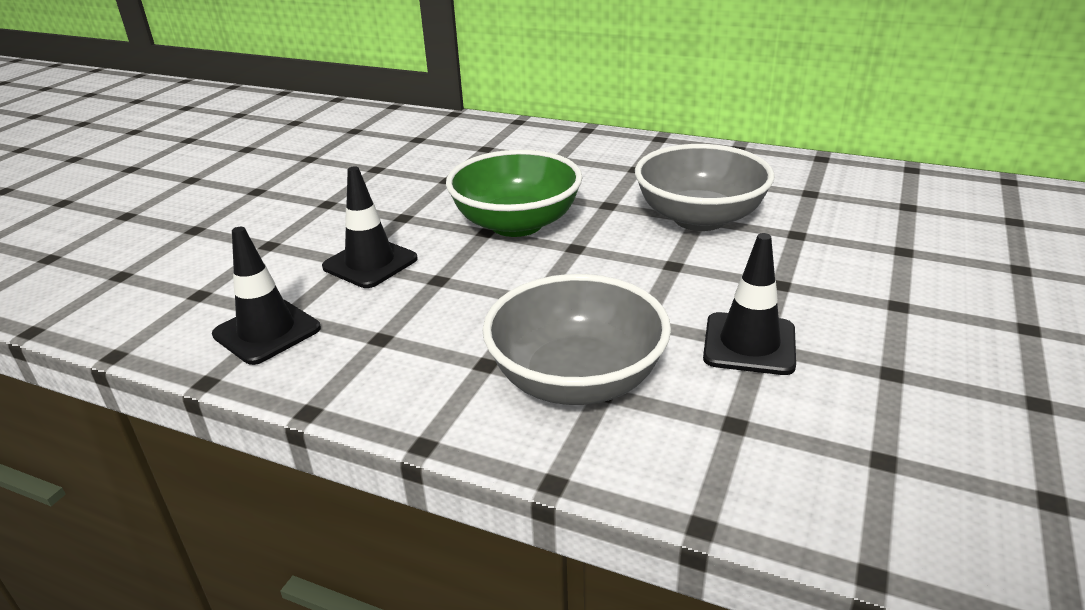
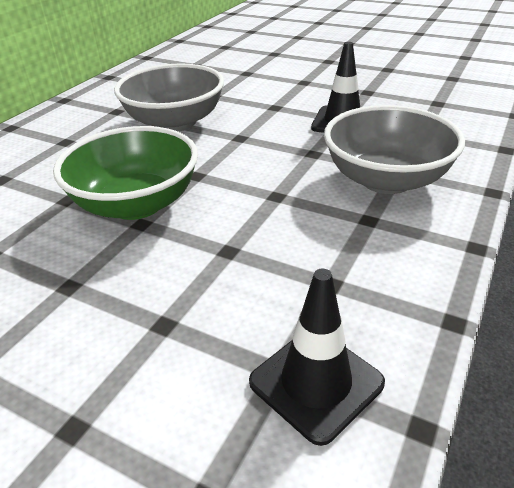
camera: 85 degrees left, 5 degrees up
(370, 263) = (176, 304): black traffic cone -> none

